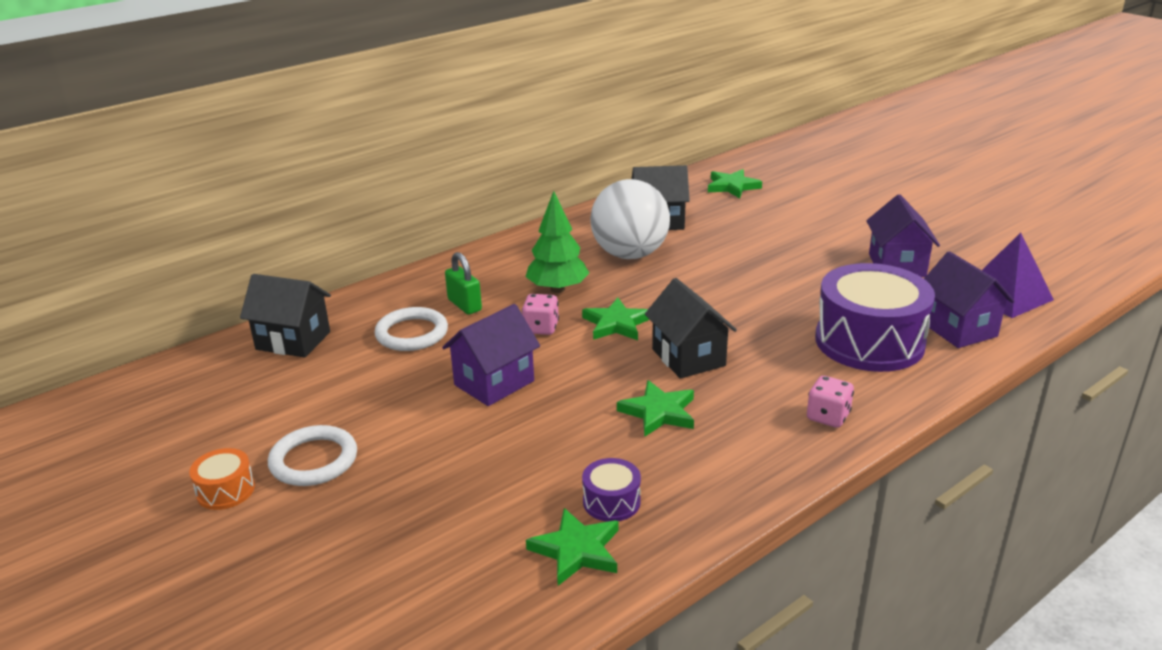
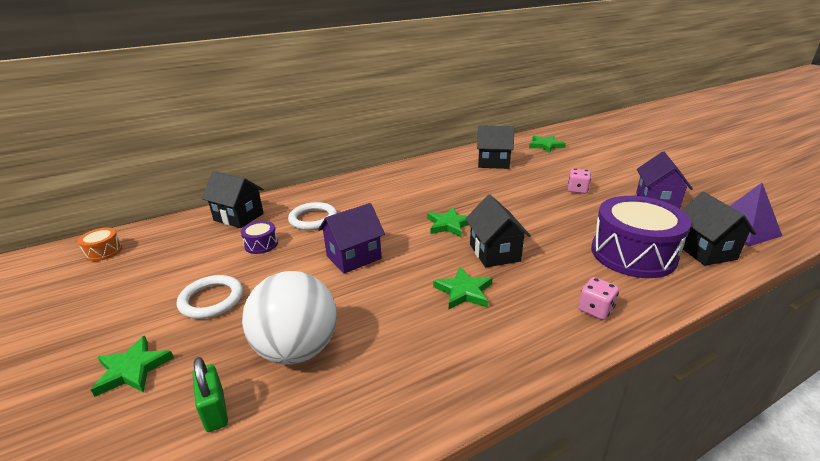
camera: 10 degrees right, 0 degrees up
(225, 490) = (143, 315): orange drum -> orange drum (103, 251)
(464, 305) = (353, 204): green padlock -> green padlock (215, 411)
(541, 328) = (397, 223): pink dice -> pink dice (577, 190)
(557, 289) = (416, 199): green tree -> none
(576, 550) = (369, 401): green star -> green star (132, 369)
(611, 502) = (409, 361): purple drum -> purple drum (261, 244)
(630, 254) = (469, 181): white ball -> white ball (297, 349)
(958, 329) = (704, 251): purple house -> black house

